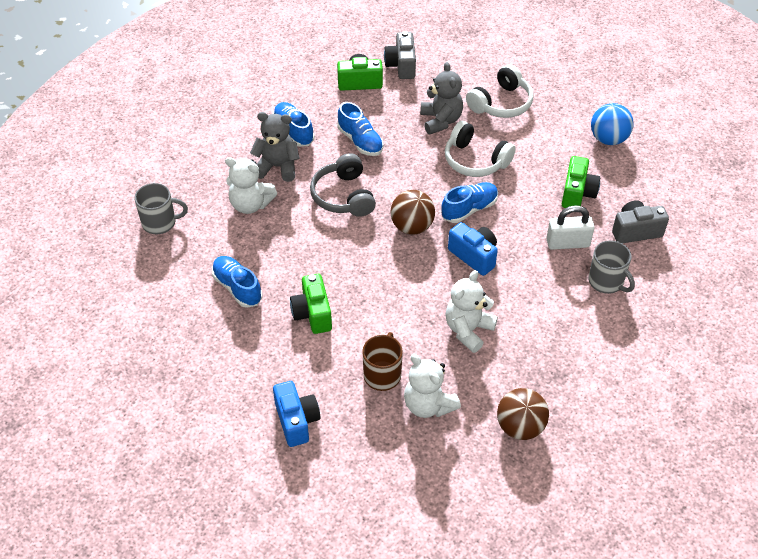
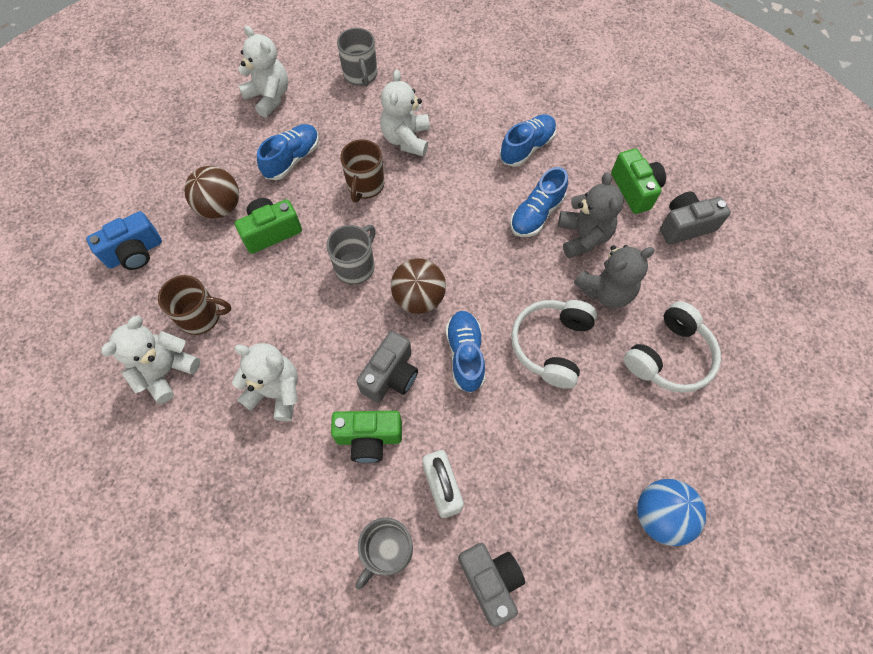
camera: 75 degrees right, 15 degrees up
(153, 295) = (269, 97): none -> white teddy bear
(277, 167) = (468, 147): grey teddy bear -> grey teddy bear (583, 236)
(289, 241) = (365, 185): none -> brown mug
(343, 196) = (445, 219): grey headphones -> none
(369, 261) = (356, 266): none -> grey mug
(469, 209) = (465, 355): blue shoe -> blue shoe turned 135 degrees counterclockwise
(474, 256) = (391, 376): blue camera -> grey camera
(501, 103) = (669, 356): white headphones -> white headphones turned 75 degrees counterclockwise
(520, 427) = (145, 477): brown ball -> brown ball (220, 207)
(577, 193) = (536, 486): green camera -> green camera (369, 438)

